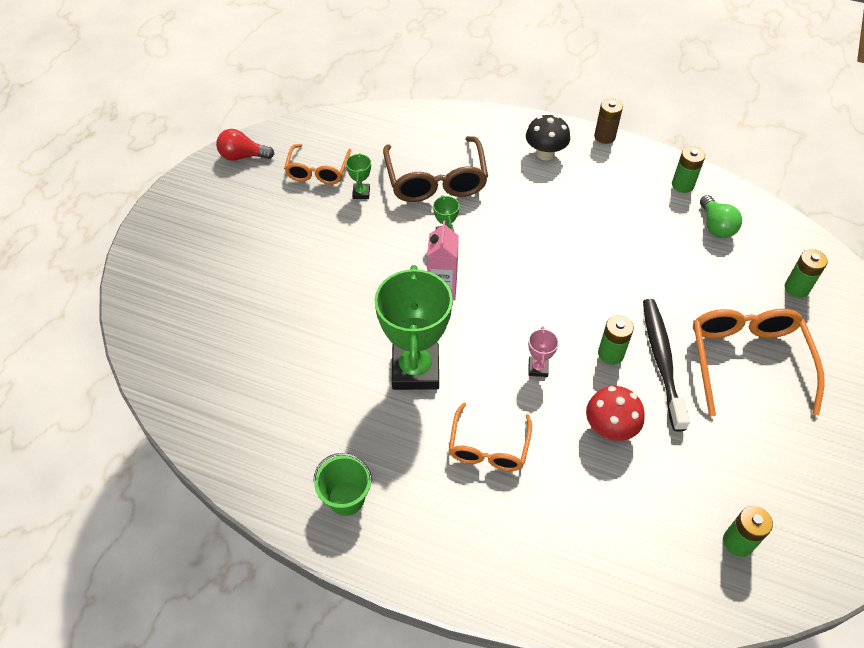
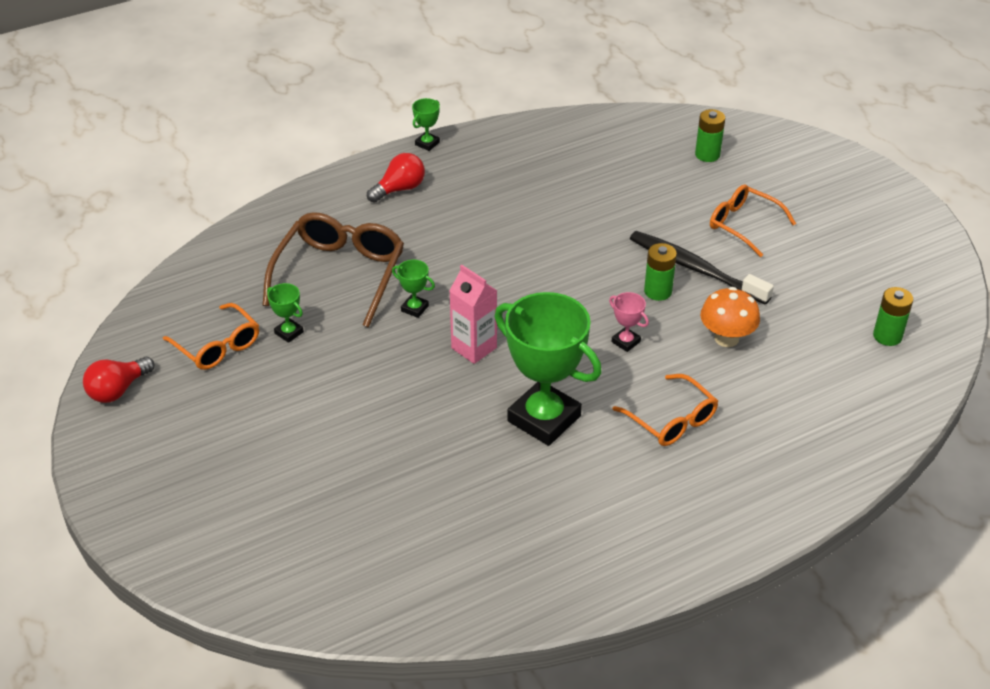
camera: 50 degrees left, 10 degrees down
(346, 498) = (631, 543): green bucket -> none
(436, 180) = (340, 274): brown glasses -> brown glasses turned 105 degrees counterclockwise
(545, 154) = (399, 189): black mushroom -> red light bulb
(604, 137) = (427, 144): brown battery -> green trophy
(609, 428) = (726, 338): red mushroom -> orange mushroom
(682, 185) = (537, 139): green battery -> none
(715, 226) = (600, 152): green light bulb -> none
(747, 360) = (743, 225): orange glasses -> orange glasses, size x0.62

